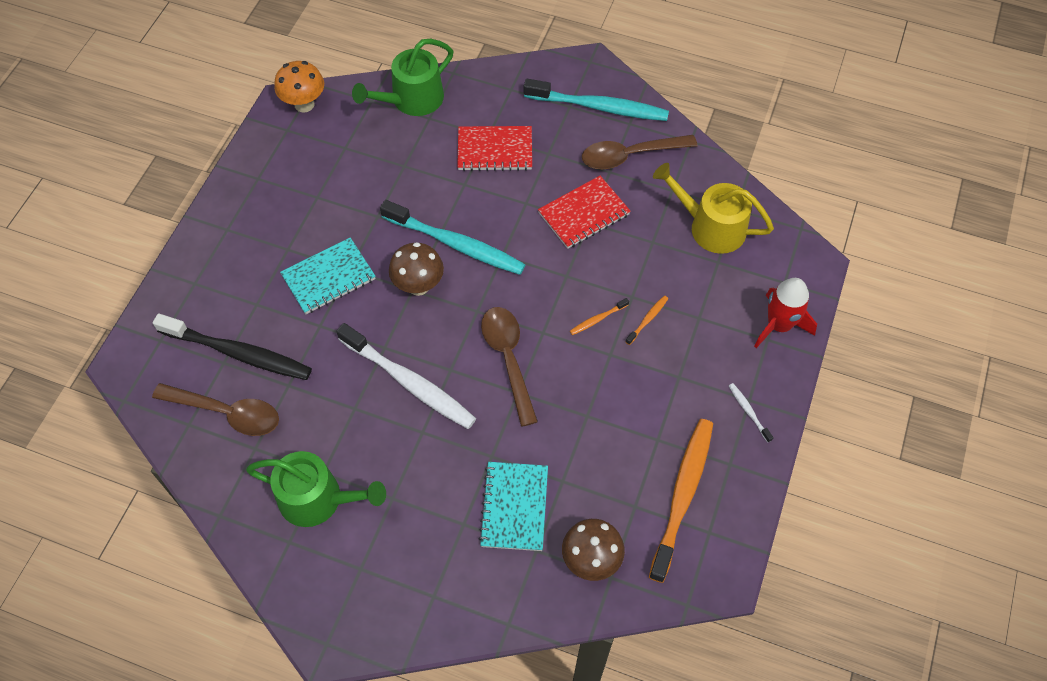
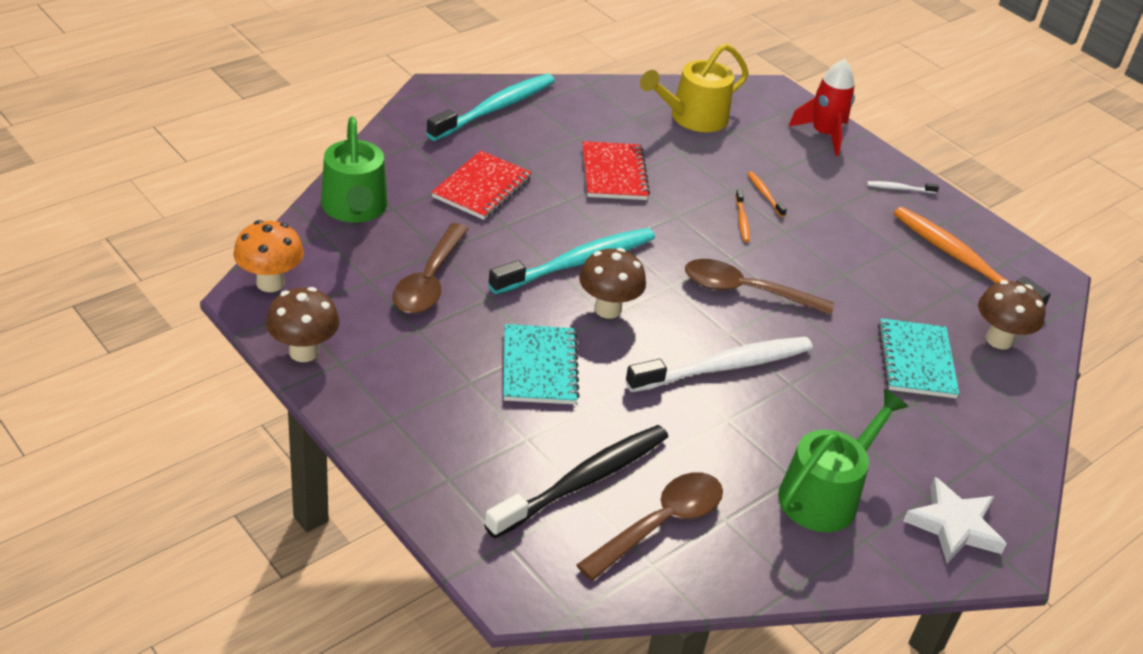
camera: 65 degrees left, 20 degrees down
(254, 156) = (304, 352): none -> brown mushroom
(340, 596) = (954, 526): none -> white star
(514, 507) = (916, 361): turquoise notebook -> turquoise notebook turned 60 degrees clockwise
(630, 156) = (571, 119): brown spoon -> brown spoon (429, 281)

